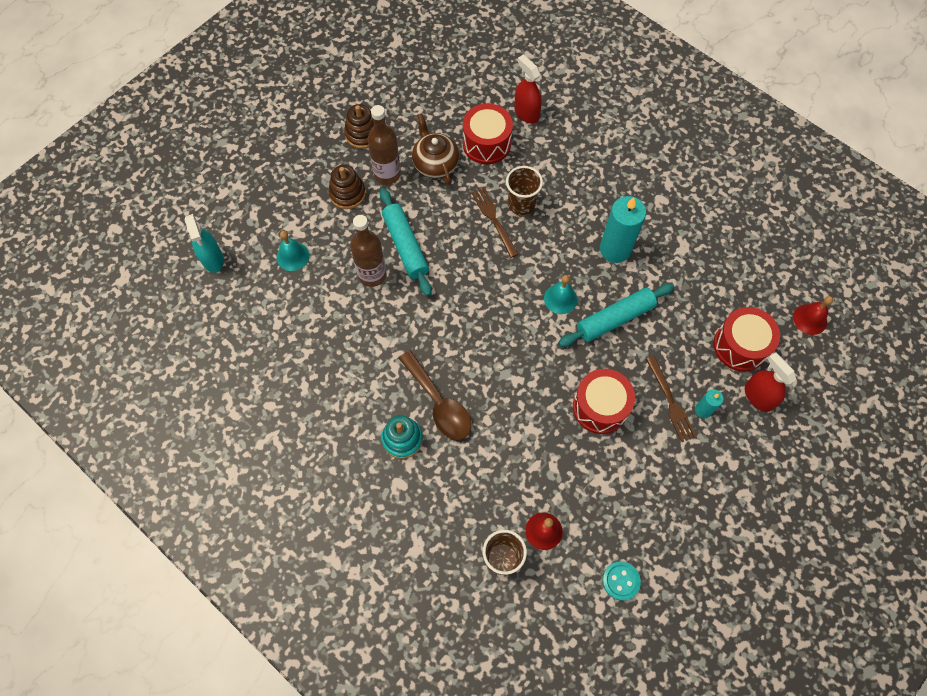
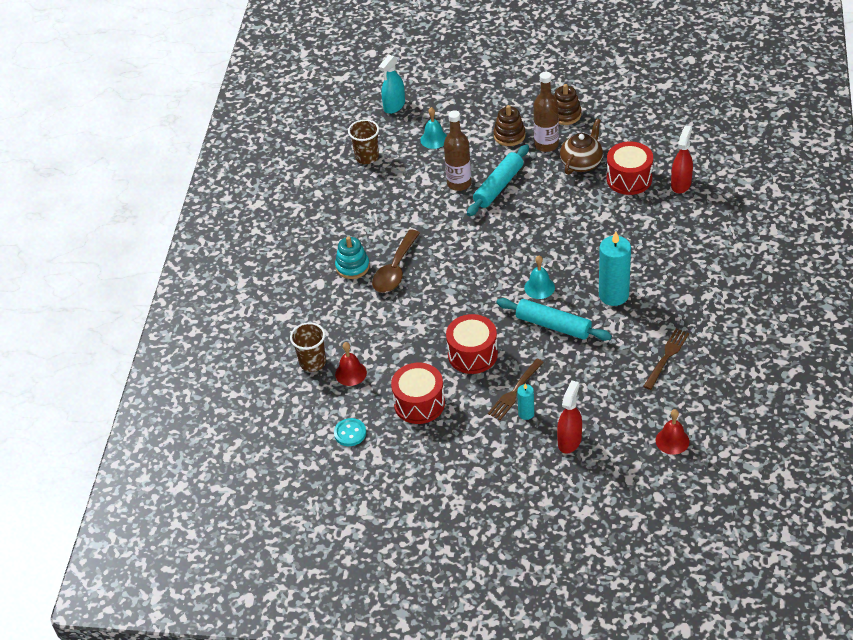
camera: 60 degrees right, 20 degrees down
(493, 219) = (568, 217): brown fork -> brown fork (666, 357)
(521, 204) = (597, 225): brown cup -> brown cup (367, 157)
(740, 346) = (603, 409): red drum -> red drum (419, 403)

